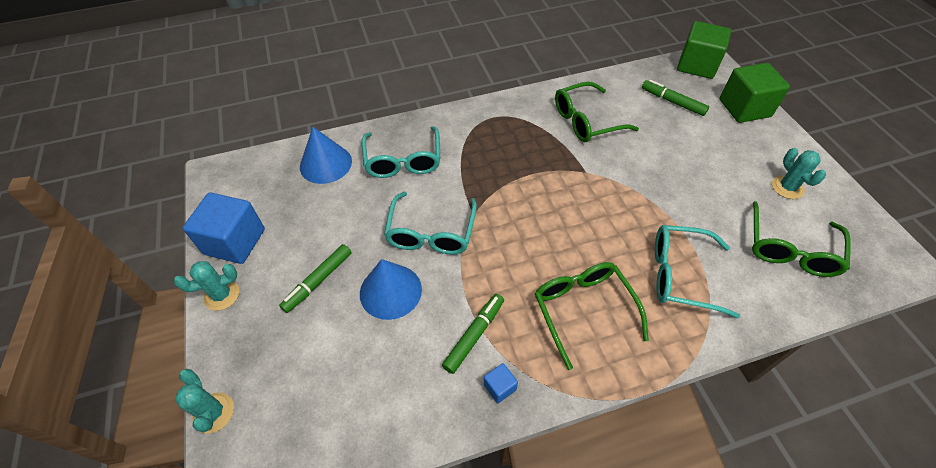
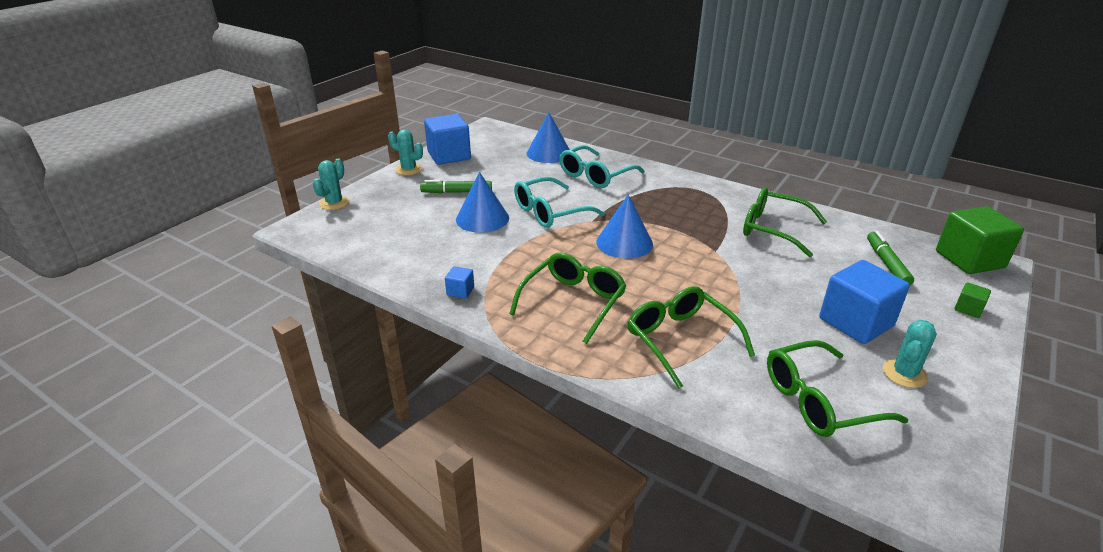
camera: 50 degrees right, 20 degrees down
(474, 335) = (489, 264): green marker -> none
(527, 217) = (624, 243): none -> blue cone
(680, 275) = (680, 340): turquoise glasses -> green glasses
(723, 167) = (856, 322): none -> blue cube
(744, 108) = (968, 309): green cube -> green cube, size x0.44

